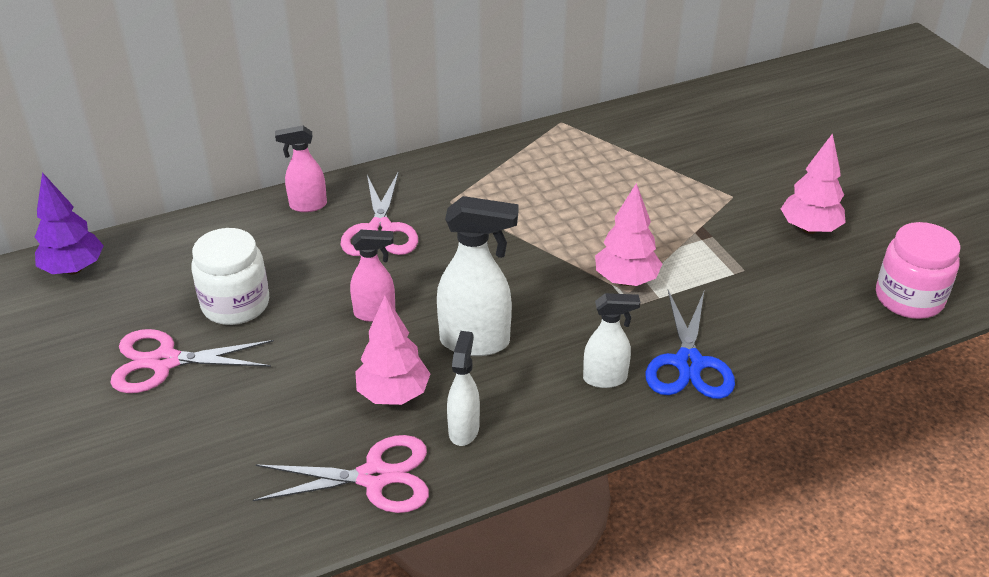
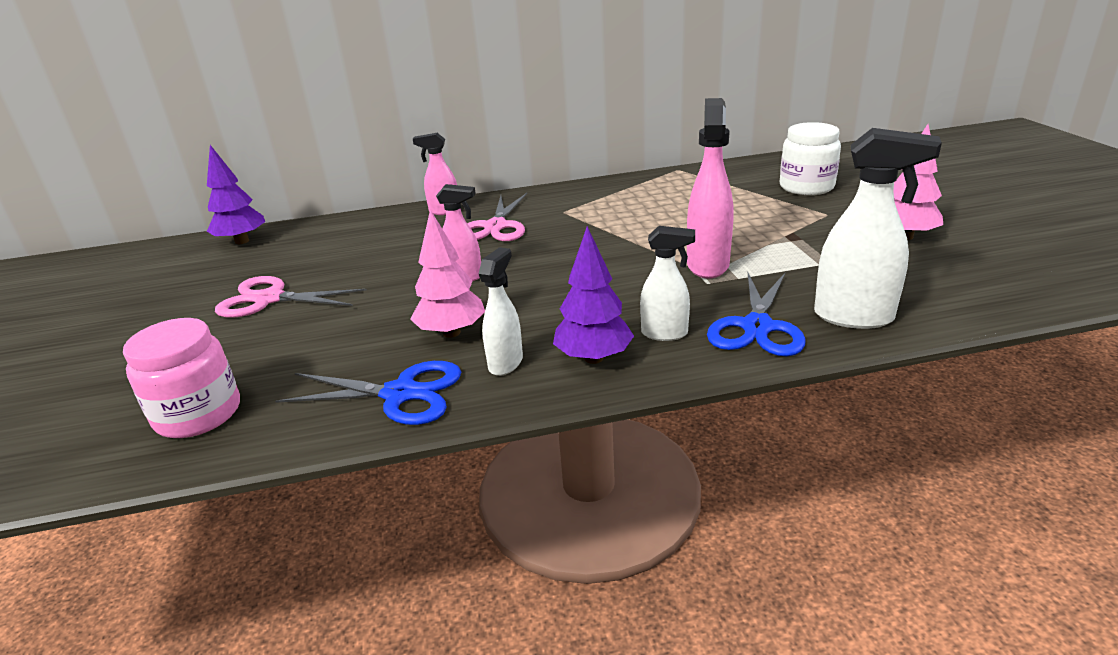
camera: 15 degrees right, 10 degrees down
(235, 304) = (350, 266): white jar -> white jar (806, 187)
(375, 477) = (401, 394): pink scissors -> blue scissors
(476, 342) = (546, 300): white spray bottle -> white spray bottle (854, 317)
(546, 415) = (593, 358): none -> purple tree
(626, 280) = (707, 265): pink tree -> pink spray bottle
(909, 298) = (1016, 290): pink jar -> pink jar (198, 414)

